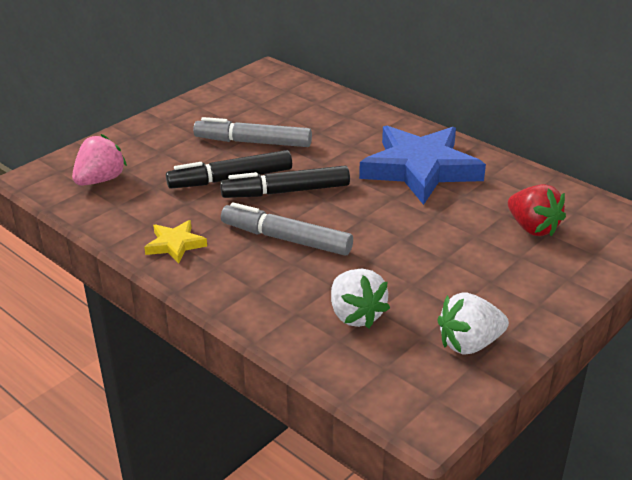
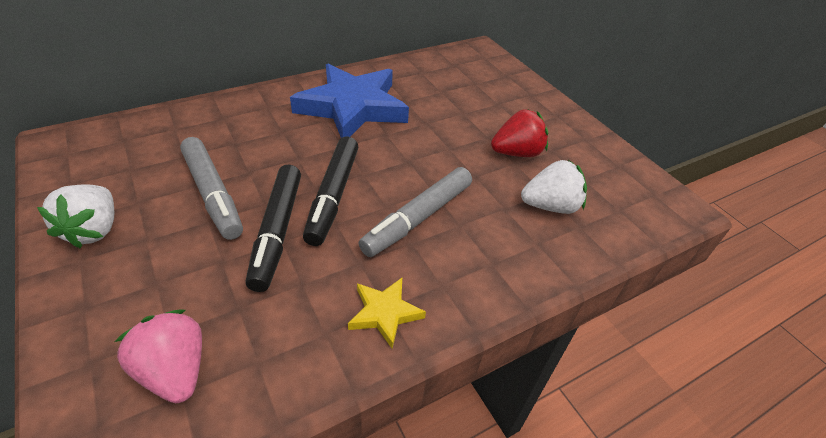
camera: 75 degrees left, 10 degrees up
(253, 142) = (213, 194): grey marker -> grey marker turned 60 degrees counterclockwise
(469, 344) = (596, 159): white strawberry -> white strawberry (94, 230)
(532, 228) = (466, 86): red strawberry -> red strawberry (517, 153)

